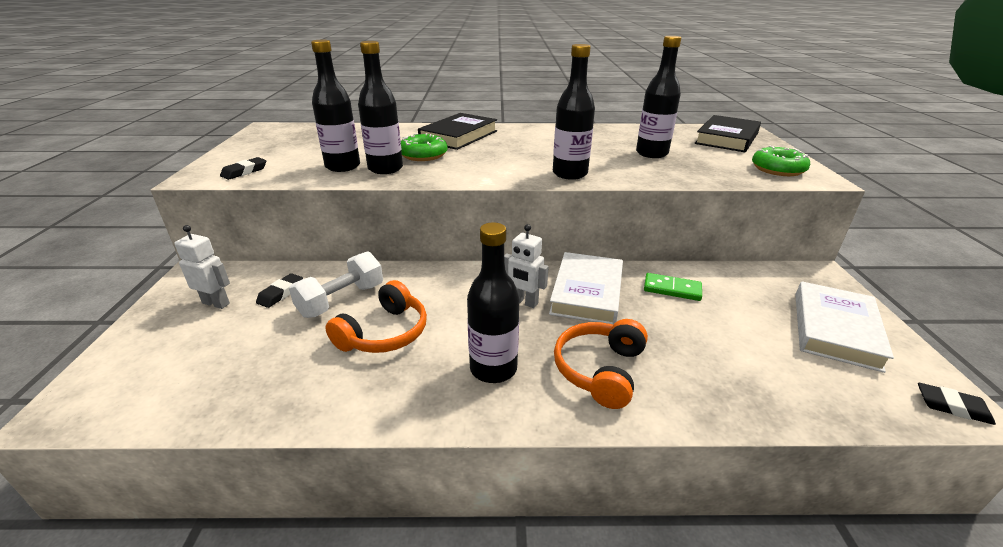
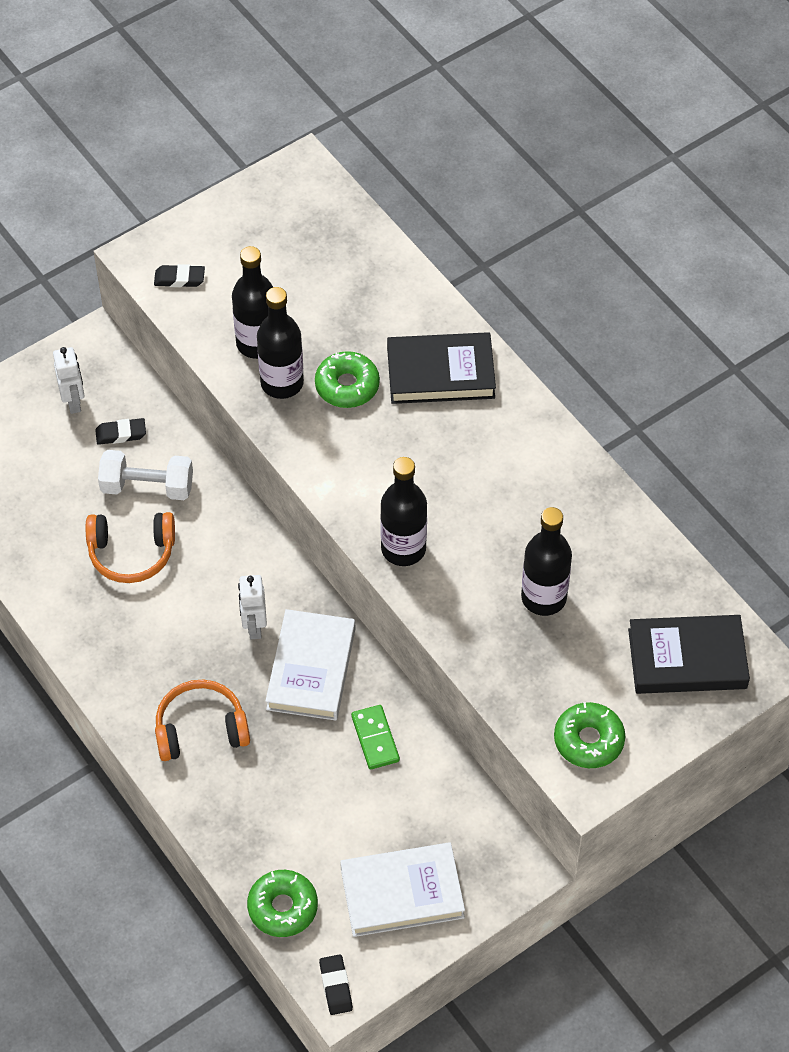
camera: 55 degrees right, 25 degrees up
(493, 368) = (148, 656): black bottle -> none
(587, 292) = (311, 669): white book -> white book turned 60 degrees counterclockwise
(841, 403) = (283, 907): none -> green donut

